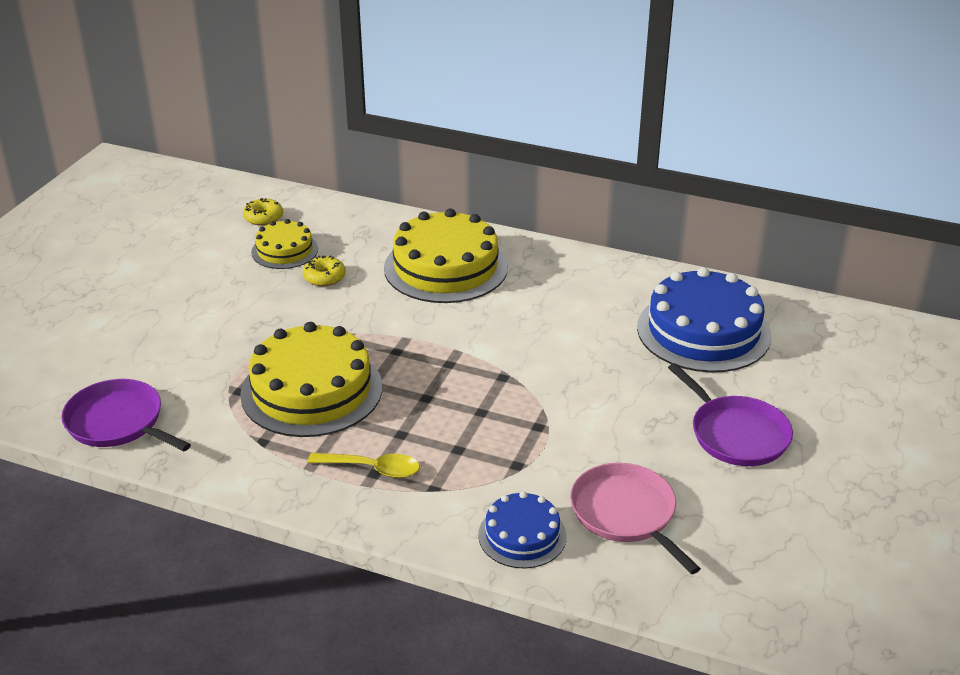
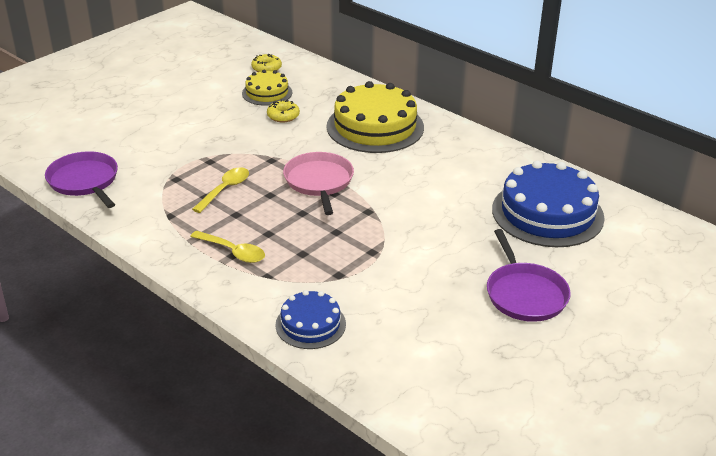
camera: 20 degrees right, 0 degrees up
(311, 390) = (225, 189): yellow cake -> yellow spoon
(626, 514) = (399, 330): pink pan -> pink pan (319, 182)

